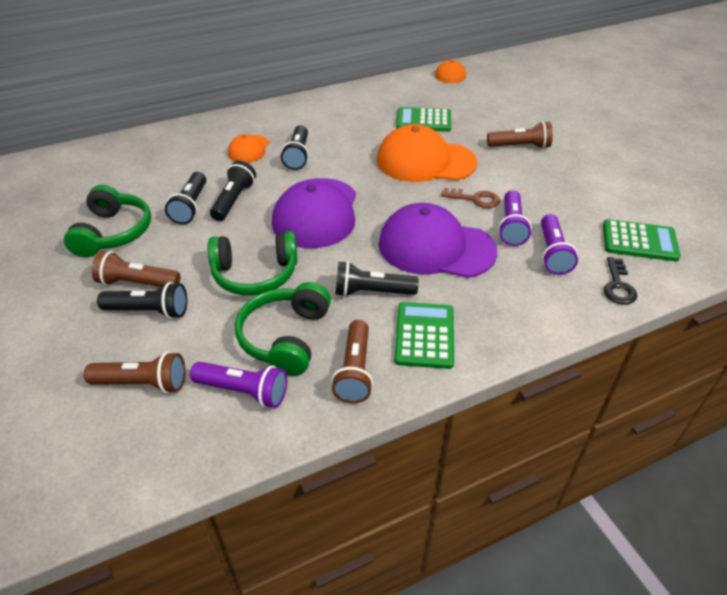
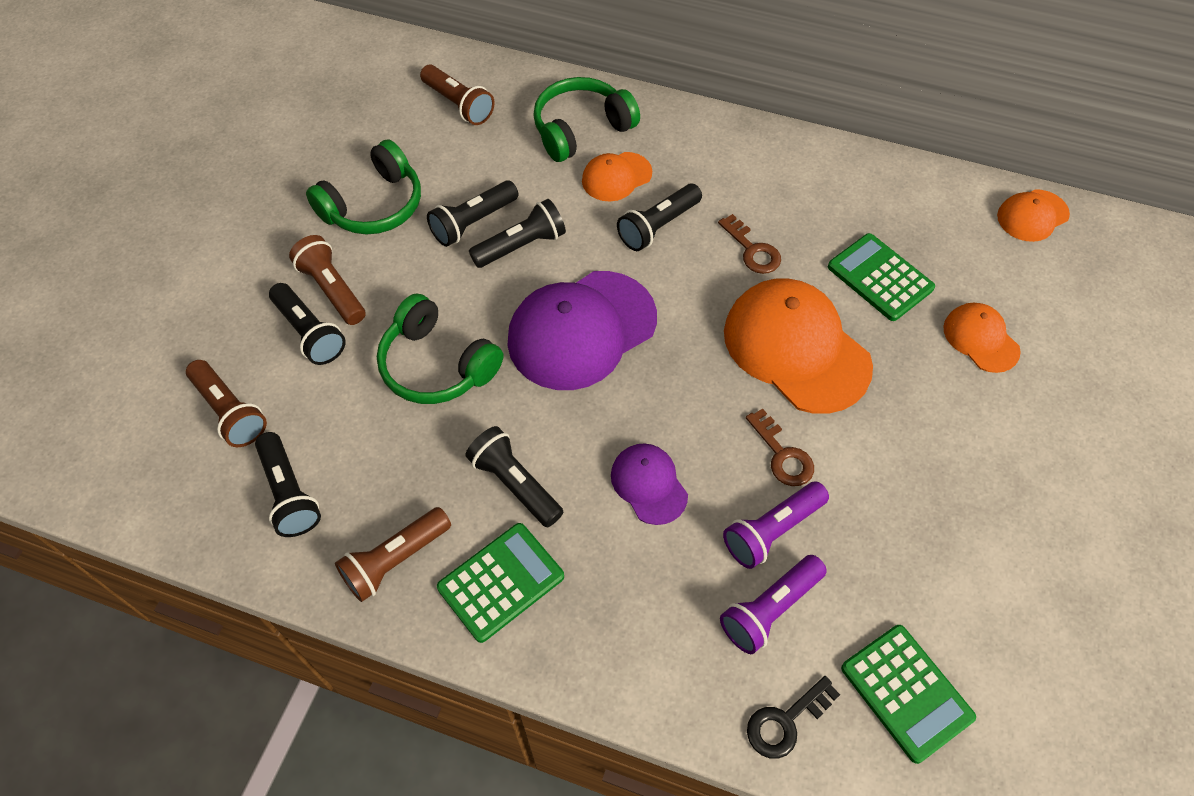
camera: 45 degrees right, 15 degrees up
(244, 391) = (289, 493): purple flashlight -> black flashlight
(285, 337) = (381, 466): green headphones -> green headphones (581, 129)
(355, 140) = (752, 250): none -> brown key
(436, 247) = (649, 484): purple cap -> purple cap, size x0.52
(490, 118) = (980, 339): none -> orange cap
(520, 146) = (956, 419): brown flashlight -> brown flashlight (459, 105)

